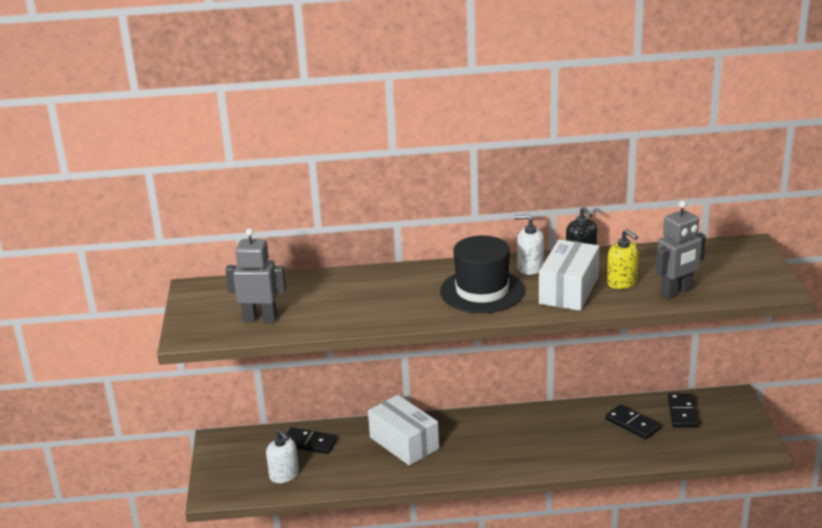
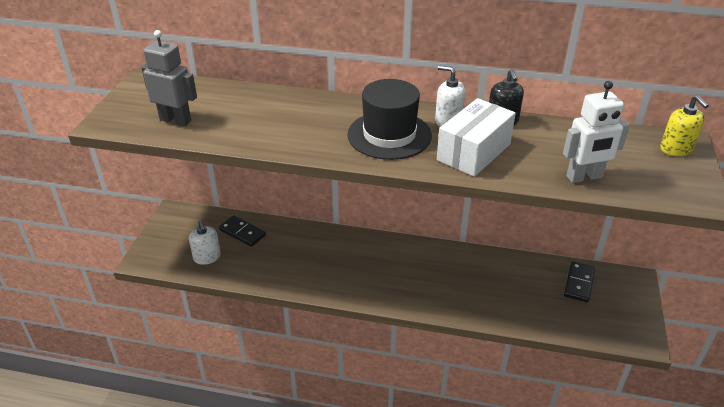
camera: 15 degrees right, 10 degrees up
(404, 443) = (318, 252): white box -> none
(622, 282) = (532, 155): yellow soap dispenser -> yellow soap dispenser (676, 149)
(632, 424) = (527, 283): black domino -> none
(676, 292) = (584, 177): grey robot -> white robot

